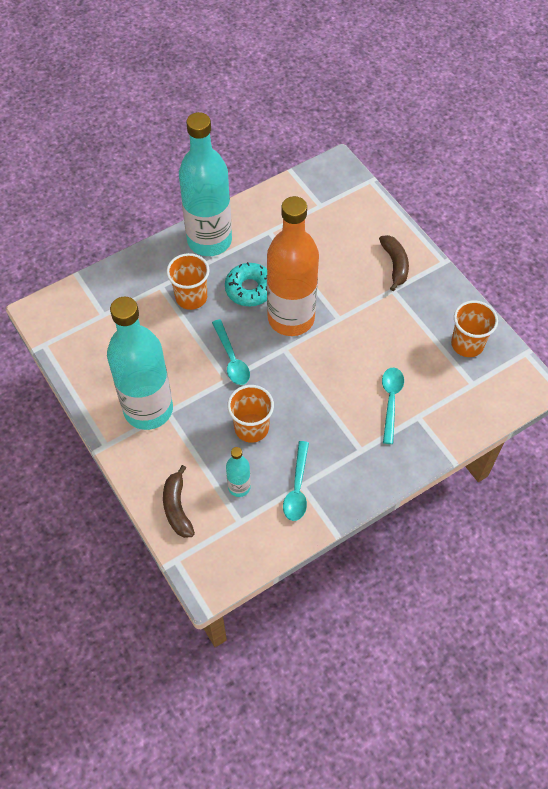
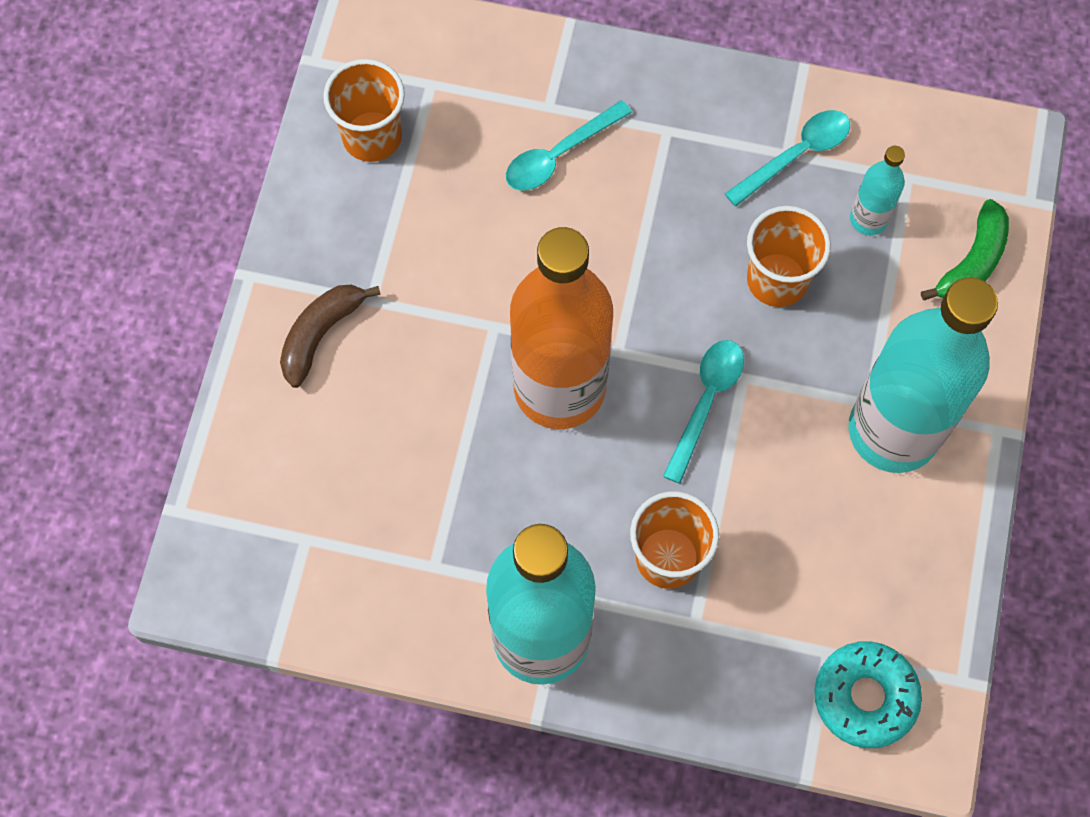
camera: 135 degrees left, 10 degrees up
(177, 507) = (972, 262): brown banana -> green banana
(249, 289) = (568, 491): turquoise donut -> turquoise donut (865, 697)

